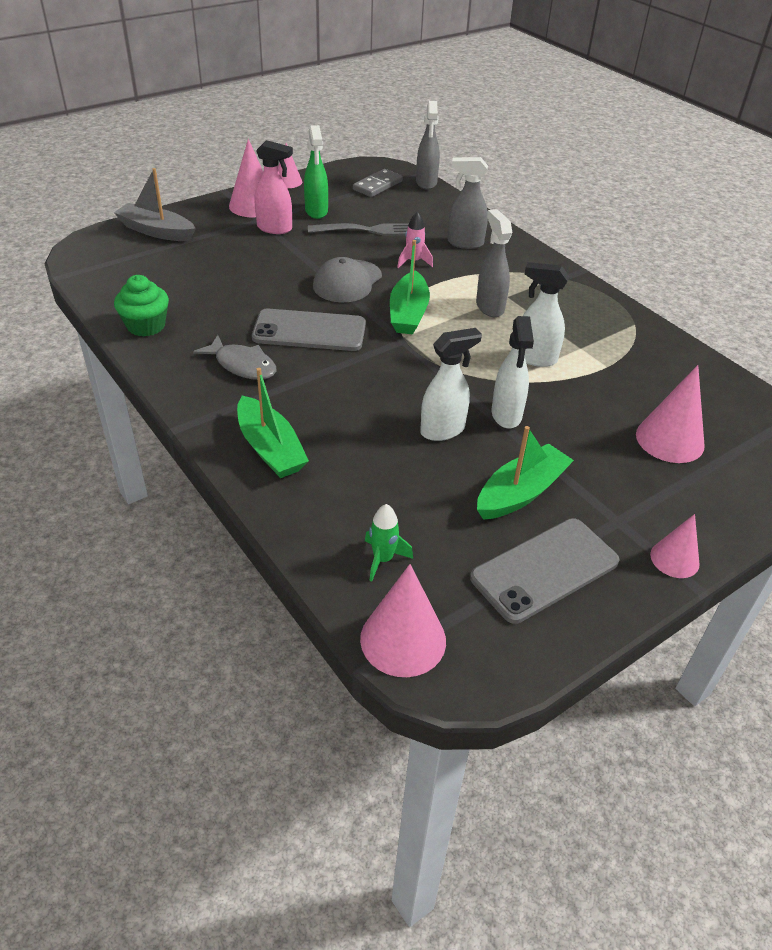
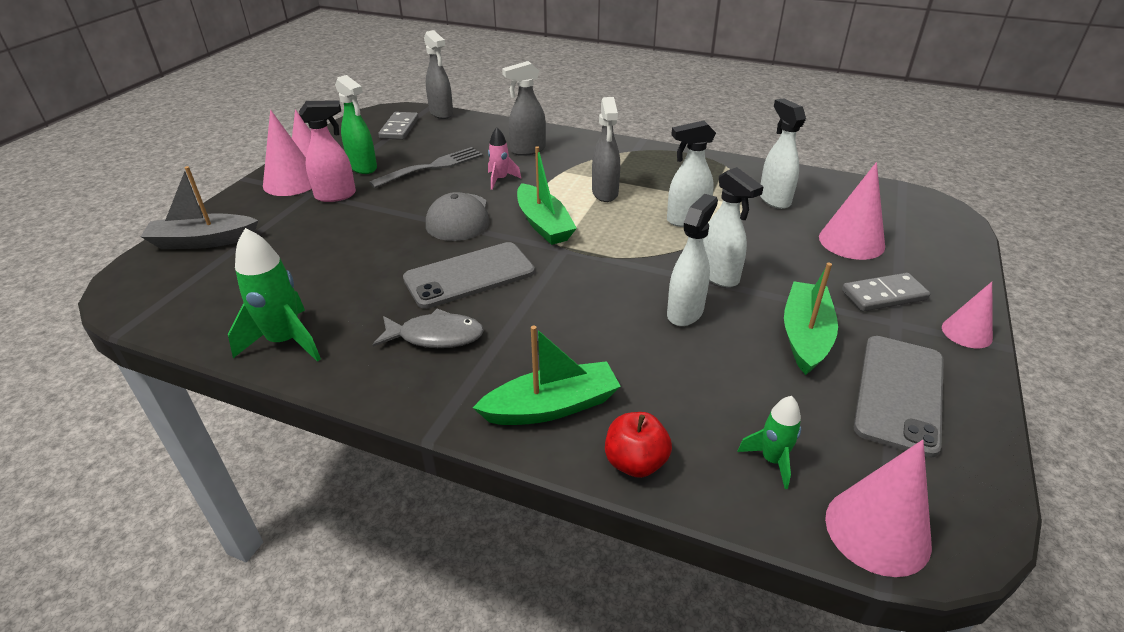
camera: 30 degrees left, 5 degrees down
(146, 326) = (285, 341): green cupcake -> green rocket
(270, 448) = (551, 406): green boat -> green boat turned 45 degrees counterclockwise
(286, 511) = (635, 462): none -> red apple
(489, 307) = (605, 193): grey spray bottle -> grey spray bottle turned 135 degrees counterclockwise
(637, 495) = (884, 295): none -> grey domino
(642, 373) = (774, 199): none -> white spray bottle

